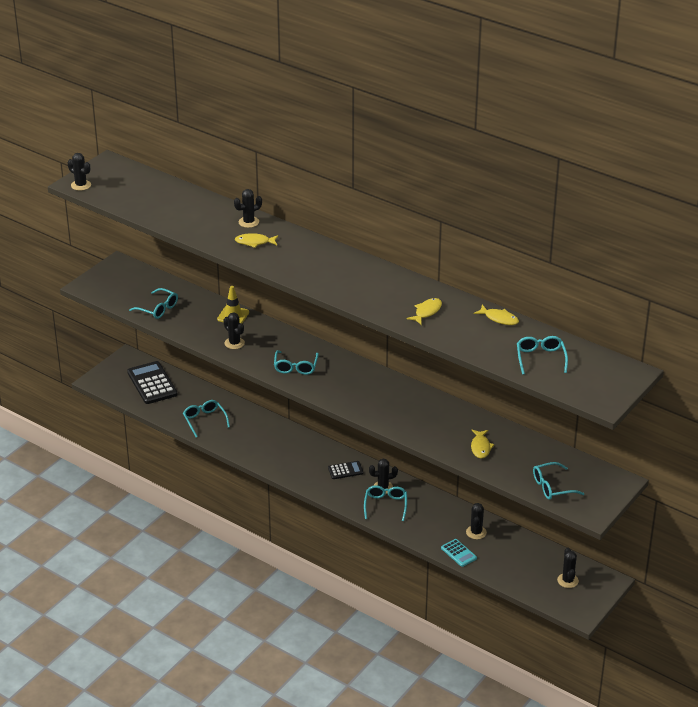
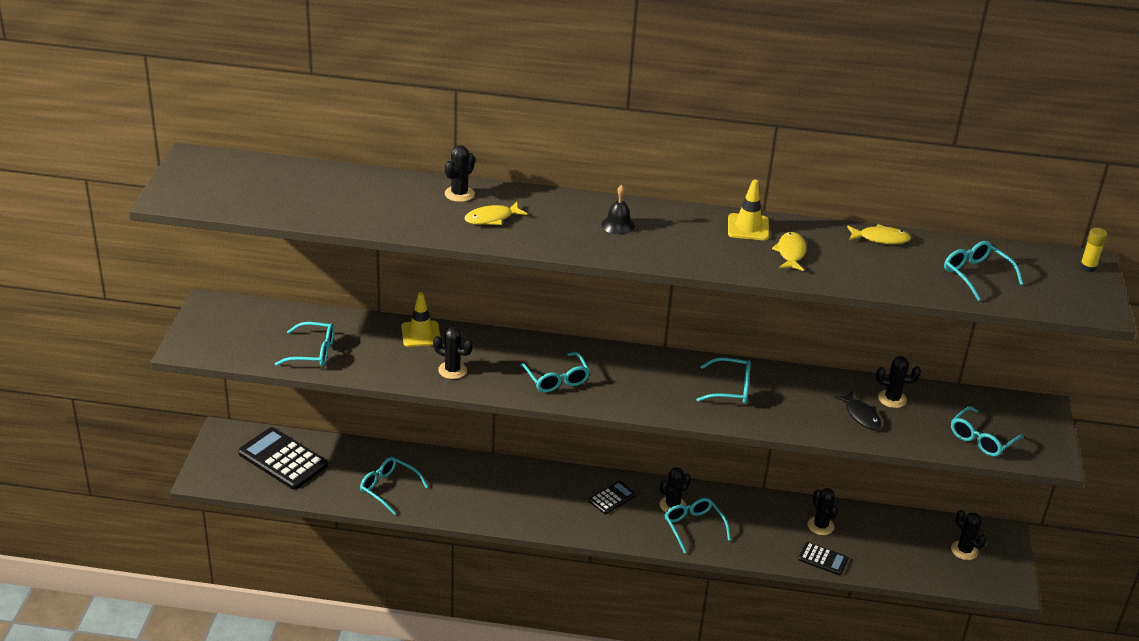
camera: 30 degrees left, 0 degrees up
(81, 185) = (179, 198): black cactus -> black cactus (892, 399)
(330, 266) = (618, 225): none -> black bell
(406, 405) = (731, 388): none -> turquoise glasses
(415, 289) = (748, 227): none -> yellow traffic cone
(458, 553) = (823, 559): turquoise calculator -> black calculator
(480, 447) = (861, 415): yellow fish -> black fish
(629, 375) = (1087, 267): none -> yellow glue stick

